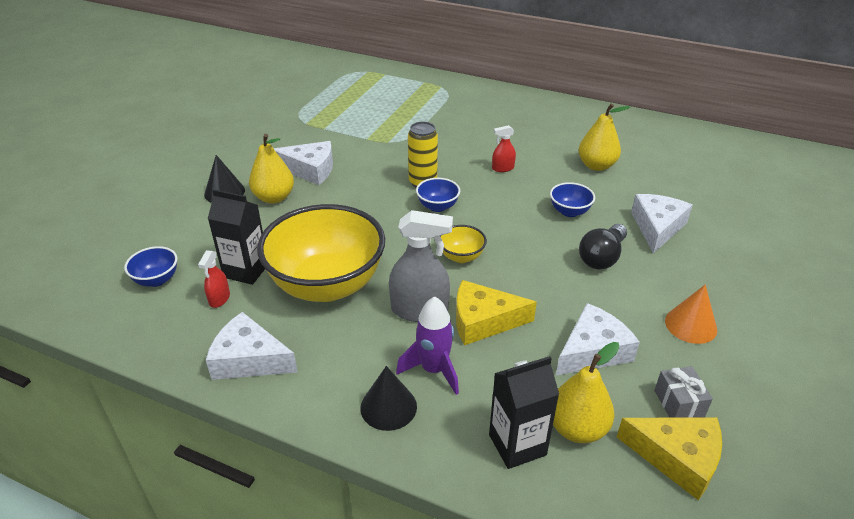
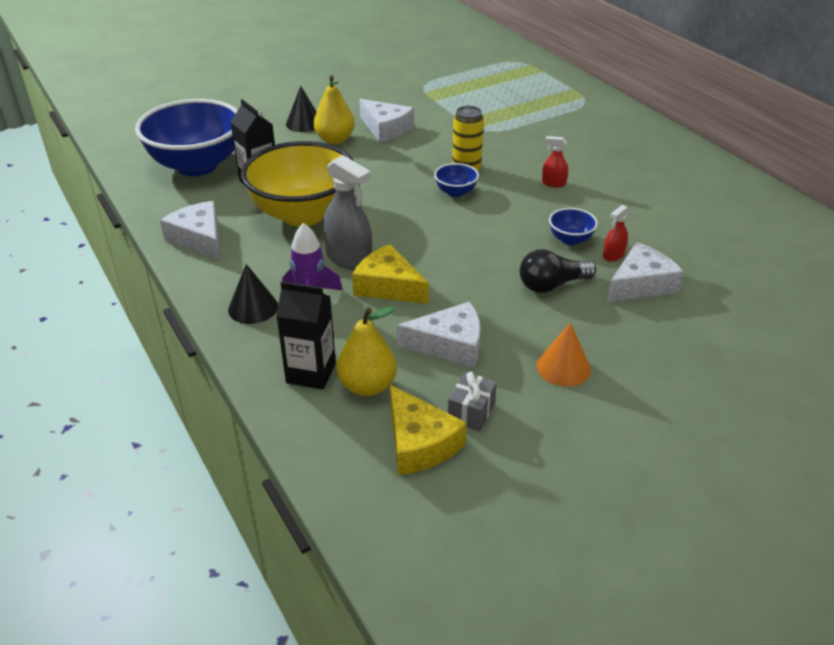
camera: 35 degrees right, 0 degrees up
(157, 280) = (197, 165): blue bowl -> blue bowl, size x2.40
(219, 299) = (222, 193): red spray bottle -> red spray bottle (613, 255)
(461, 257) = (428, 236): yellow bowl -> none
(596, 166) = (651, 213): yellow pear -> none

